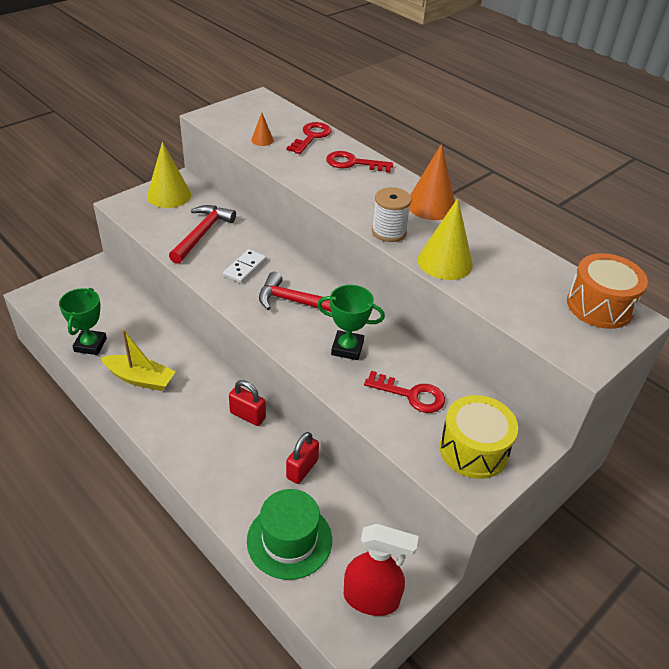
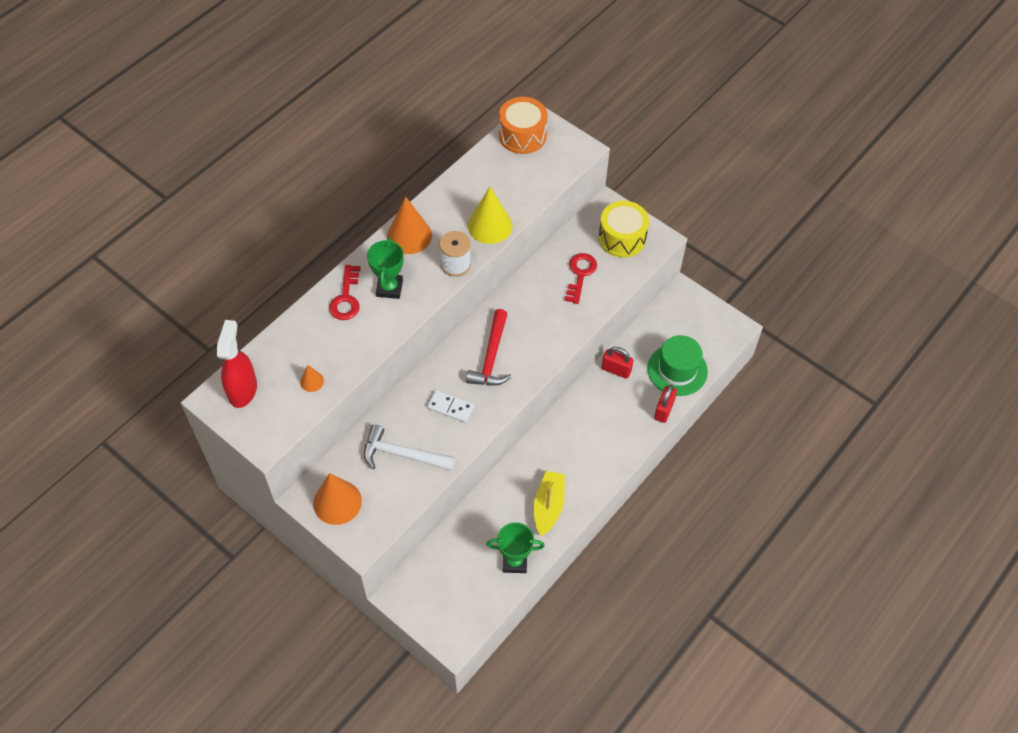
camera: 95 degrees left, 15 degrees up
(169, 195) = (337, 502): yellow cone -> orange cone
(202, 234) = (403, 455): red hammer -> white hammer
(247, 415) = (572, 415): red padlock -> red padlock (664, 410)
(311, 137) = (298, 339): red key -> none
(347, 348) = (539, 318): green trophy -> green trophy (389, 288)
(371, 598) = (707, 319): red spray bottle -> red spray bottle (243, 390)

